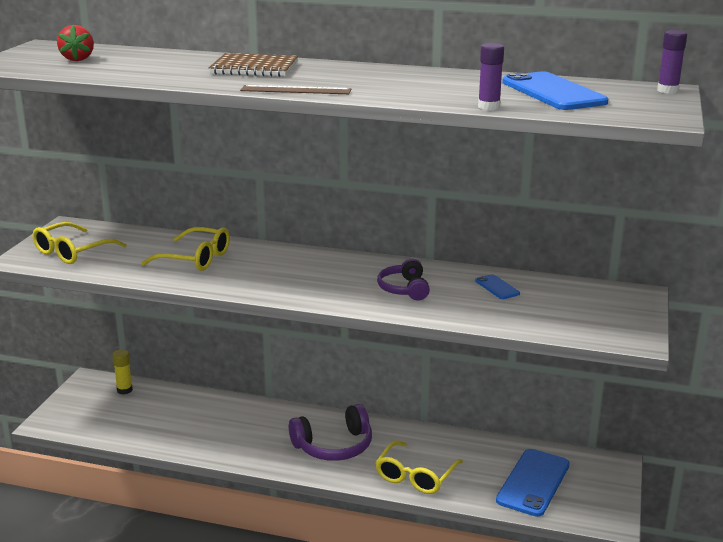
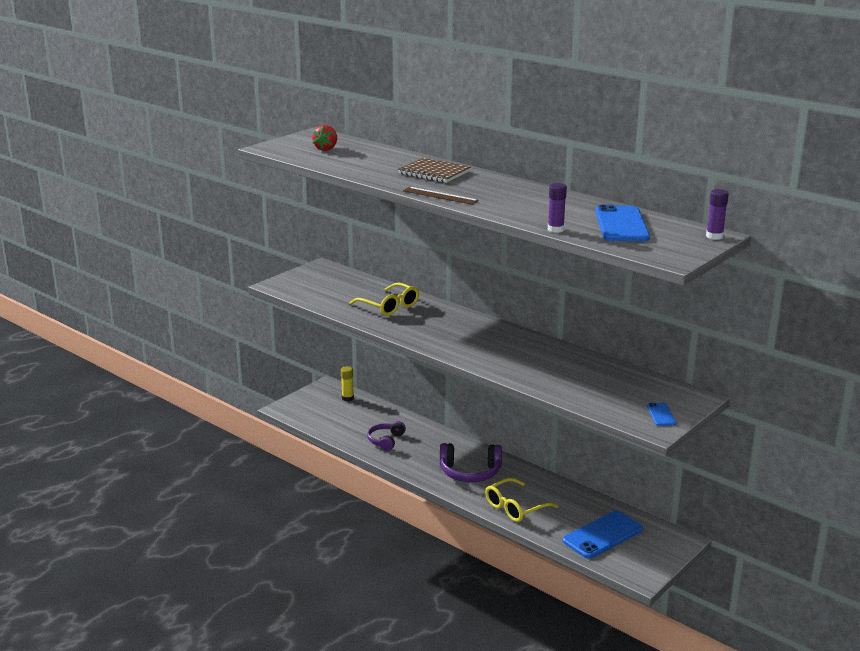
camera: 25 degrees right, 0 degrees up
(72, 252) = (312, 286): yellow glasses -> none
(404, 289) = (518, 357): purple headphones -> purple headphones (386, 441)
(497, 287) = (589, 370): blue phone -> blue phone (661, 415)

